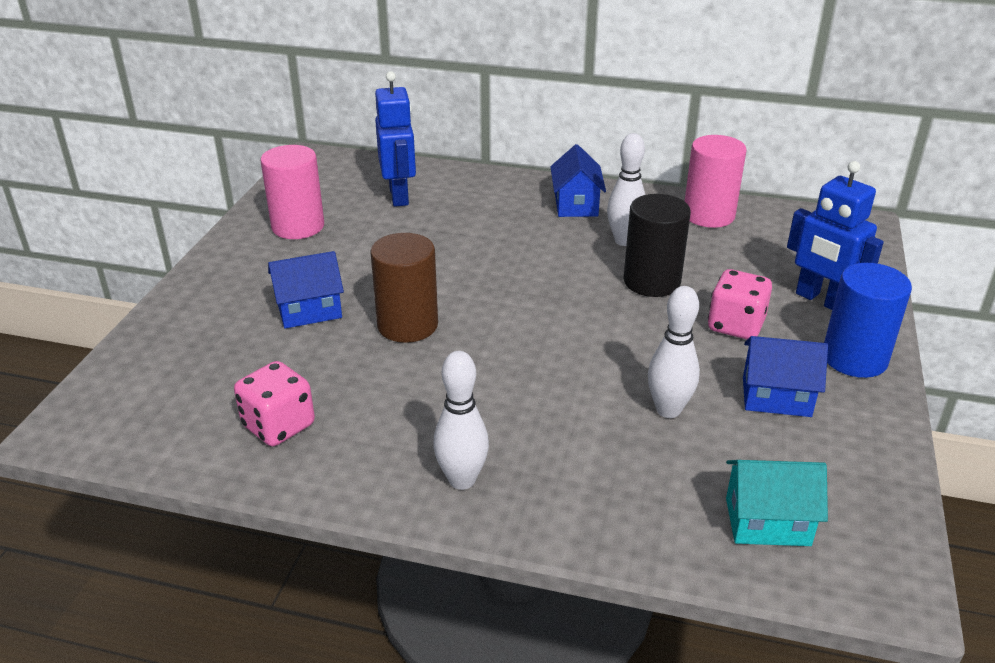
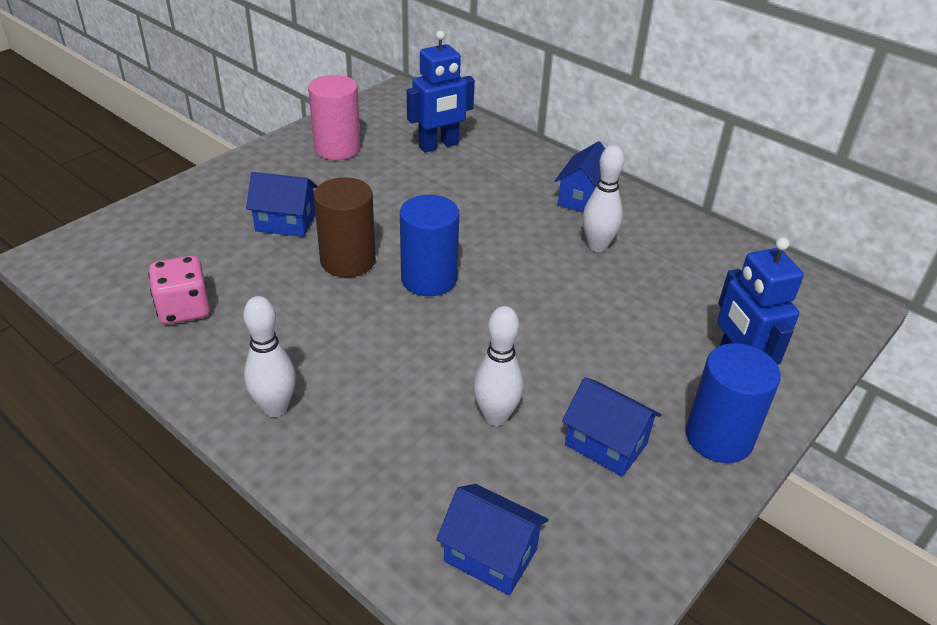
camera: 25 degrees right, 5 degrees up
(399, 196) = (439, 145): blue robot -> blue robot turned 45 degrees clockwise
(501, 316) = (429, 279): none -> blue cylinder
(651, 281) = (588, 293): black cylinder -> none
(708, 215) = (701, 247): pink cylinder -> none
(735, 325) = (629, 362): pink dice -> none
(767, 522) = (490, 555): turquoise house -> blue house

